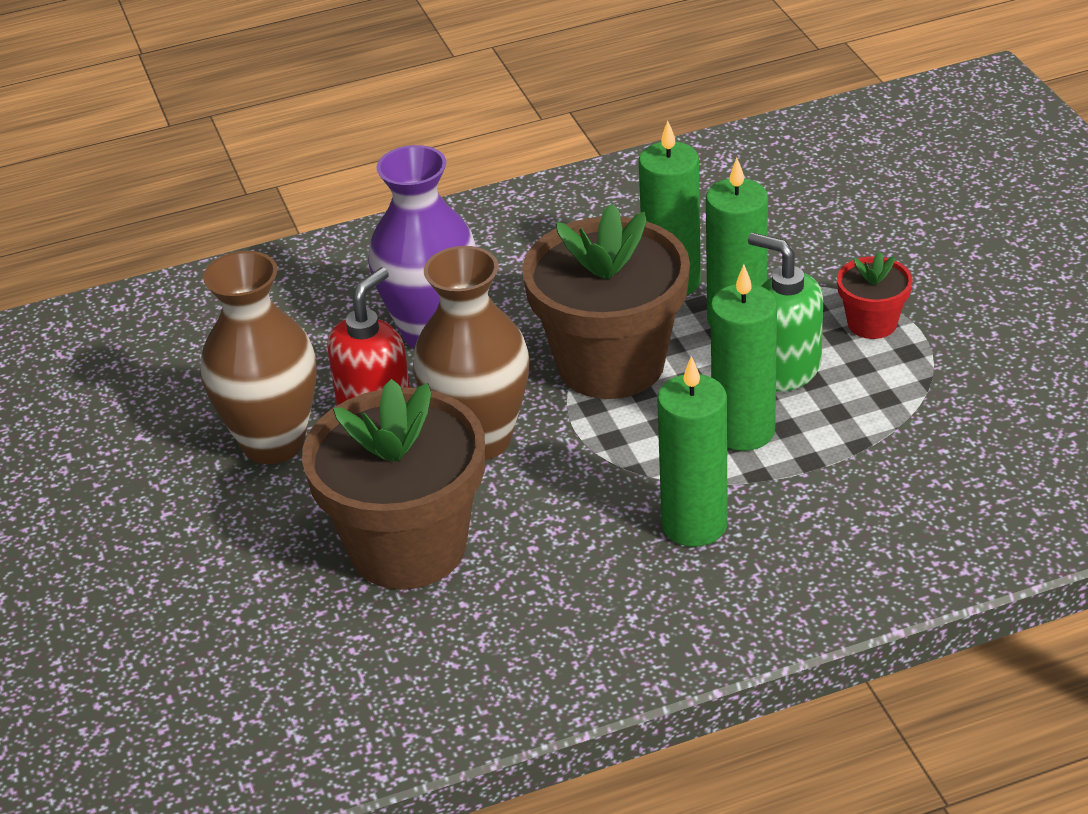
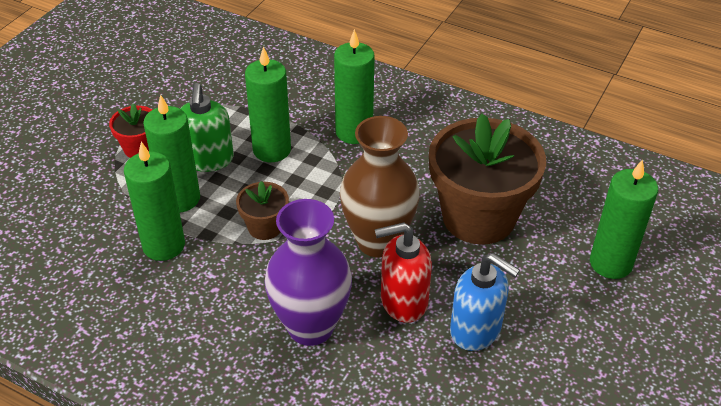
camera: 135 degrees left, 5 degrees up
(198, 615) = (610, 263): none -> green candle
(273, 443) = (476, 330): brown vase -> blue soap dispenser
(611, 364) = (265, 227): brown flower pot -> brown flower pot, size x0.46

